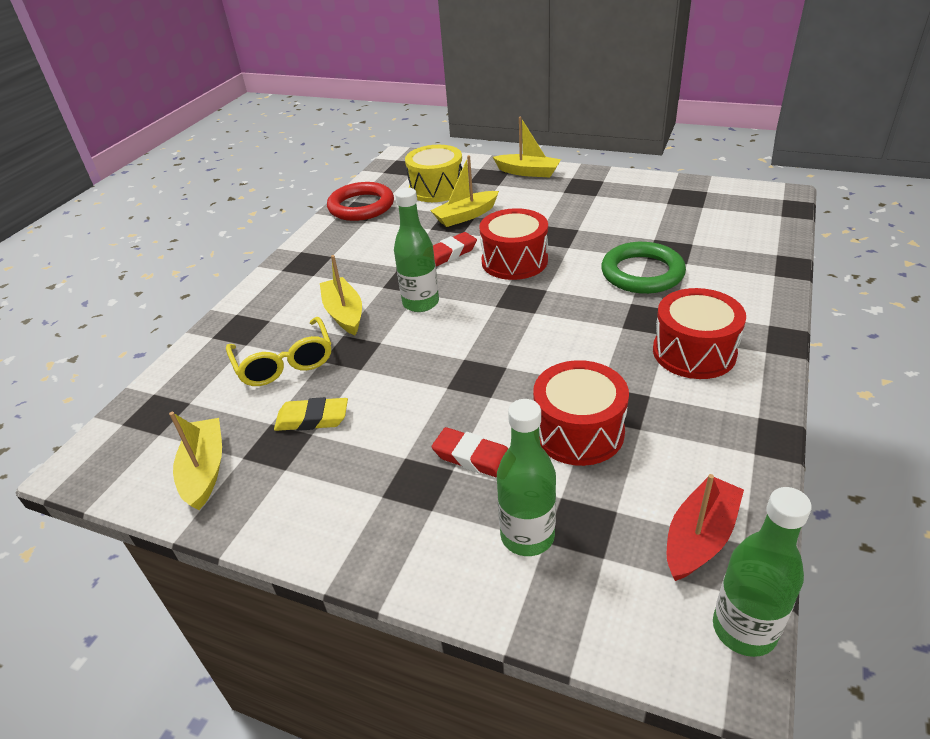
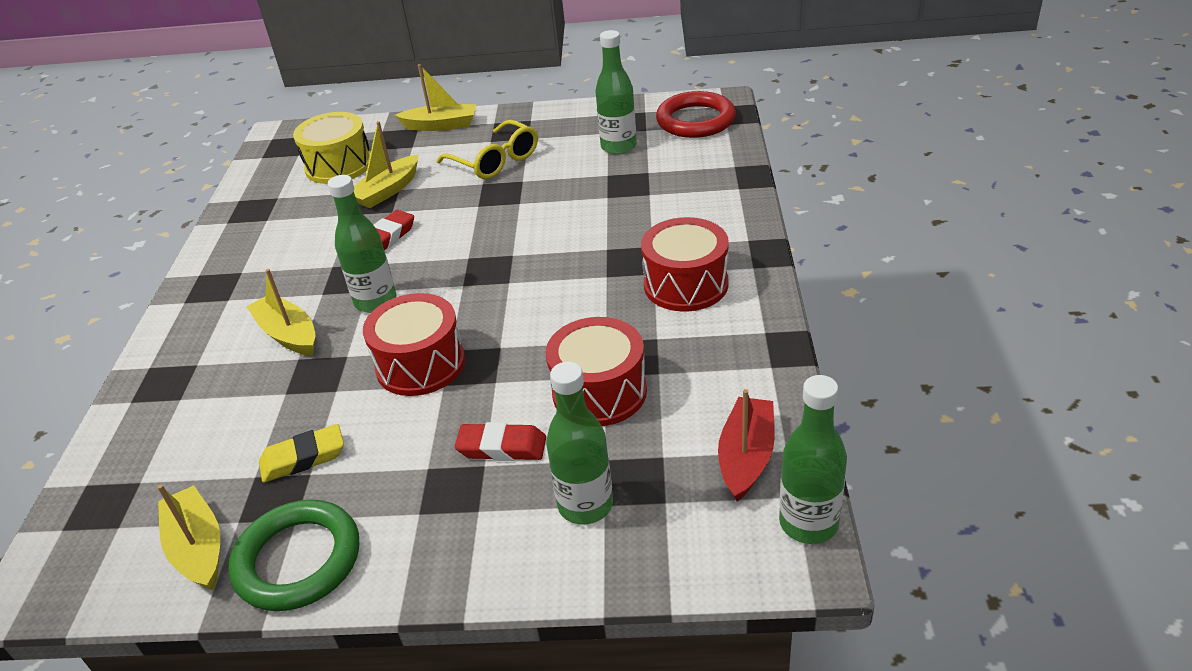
camera: 20 degrees left, 0 degrees up
(284, 363) = (240, 407): yellow glasses -> yellow glasses (495, 161)
(361, 206) = (252, 204): red ring -> red ring (695, 120)
(514, 261) = (465, 231): red drum -> red drum (420, 364)
(642, 273) = (607, 214): green ring -> green ring (298, 560)
(672, 217) = (618, 147): none -> green bottle

